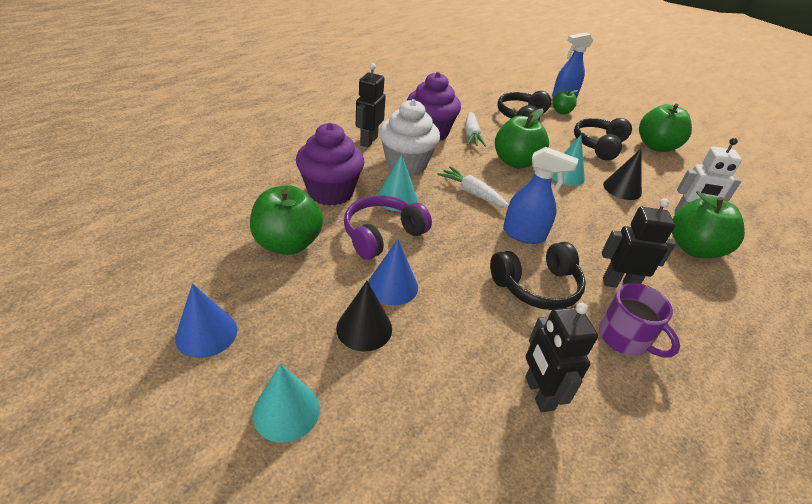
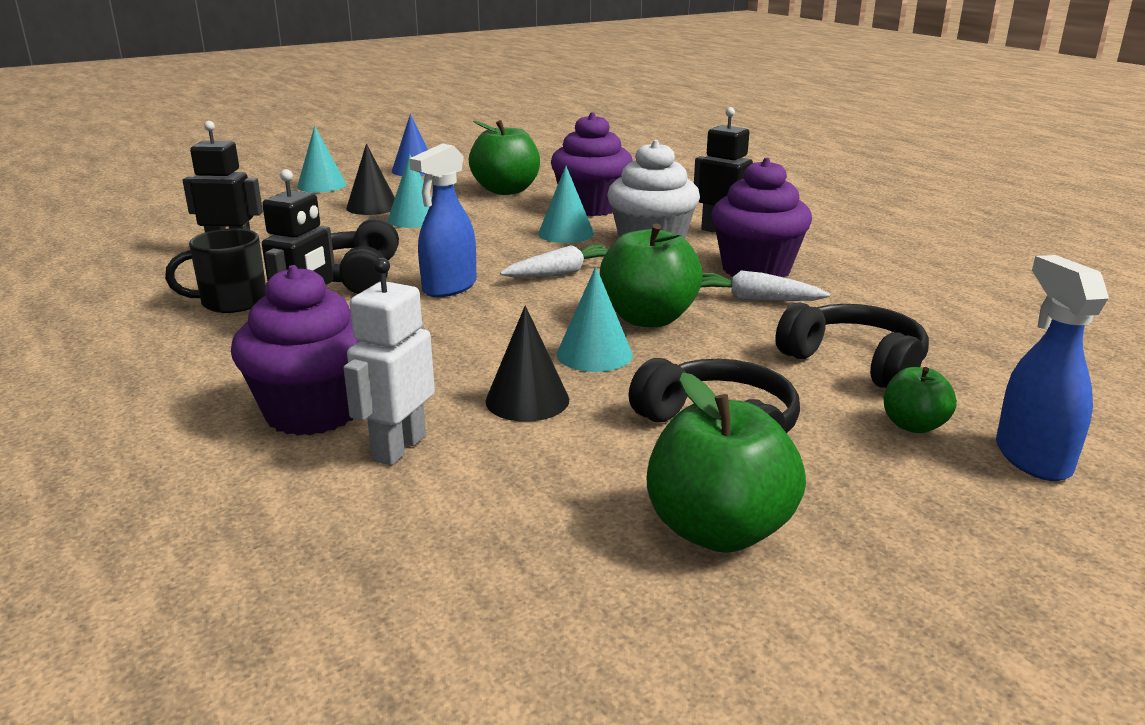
camera: 110 degrees right, 15 degrees down
(382, 235) = (497, 221): purple headphones -> none
(392, 286) = (414, 219): blue cone -> turquoise cone
(625, 339) = (231, 302): purple mug -> black mug
(693, 248) = (313, 412): green apple -> purple cupcake

